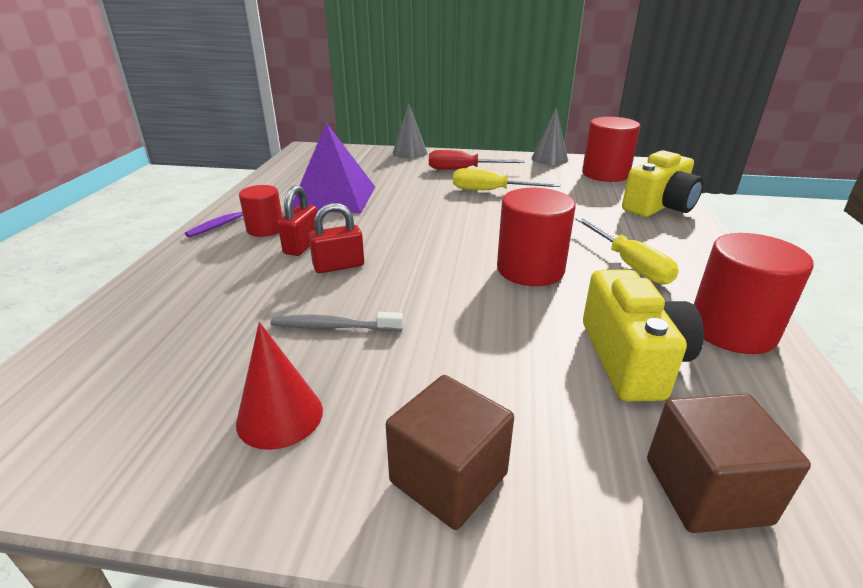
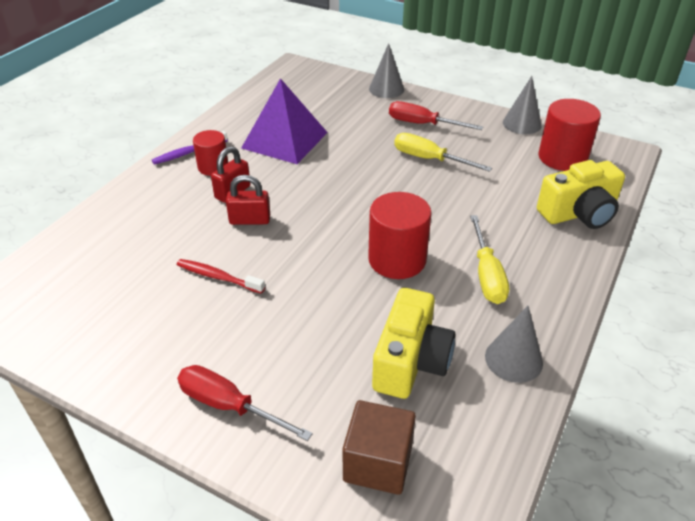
camera: 20 degrees right, 10 degrees up
(280, 416) = (154, 337): red cone -> none
(333, 327) = (218, 277): grey toothbrush -> red toothbrush
(448, 478) = (229, 406): brown cube -> red screwdriver
(731, 330) = (513, 359): red cylinder -> grey cone

